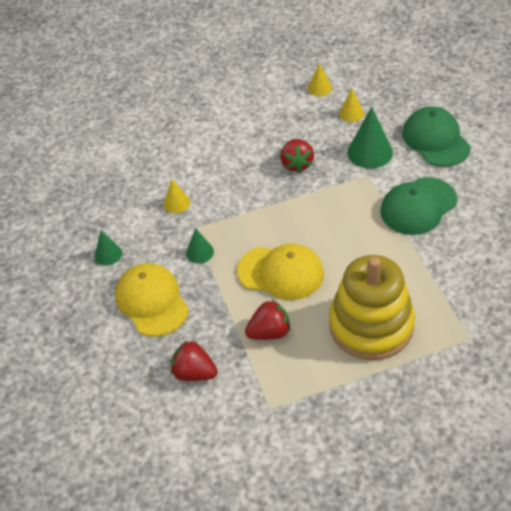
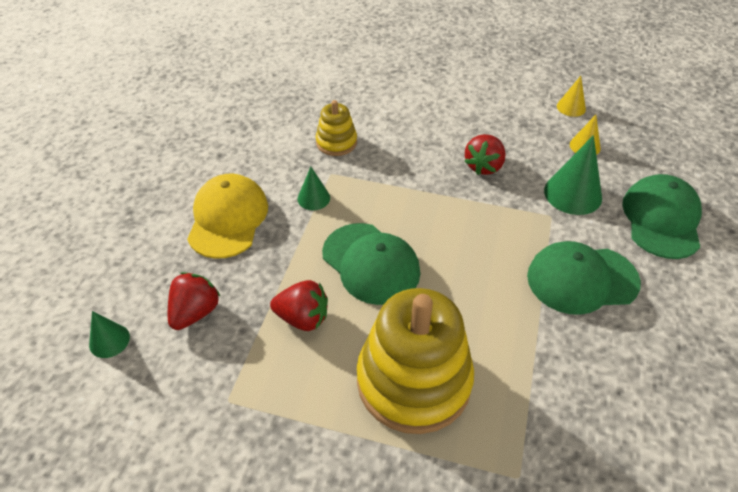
camera: 30 degrees right, 0 degrees up
(108, 254) = (235, 155): green cone -> green cone (109, 340)
(176, 203) = (336, 142): yellow cone -> yellow stacking toy
(194, 373) = (195, 312): red strawberry -> red strawberry turned 60 degrees clockwise
(281, 273) = (371, 263): yellow cap -> green cap

